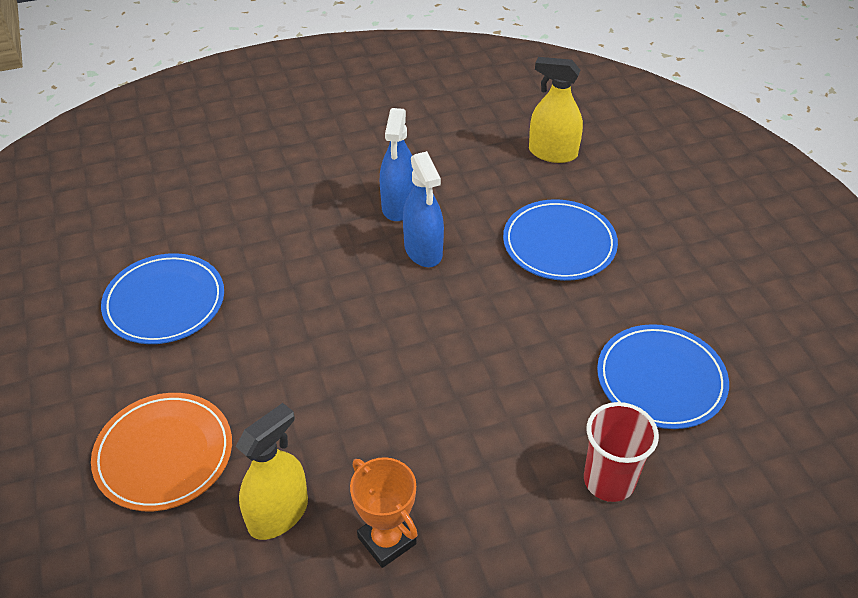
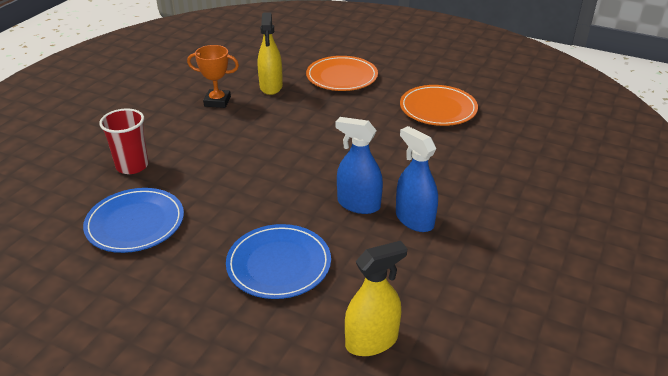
camera: 135 degrees right, 10 degrees down
(164, 302) = (438, 109): blue plate -> orange plate

